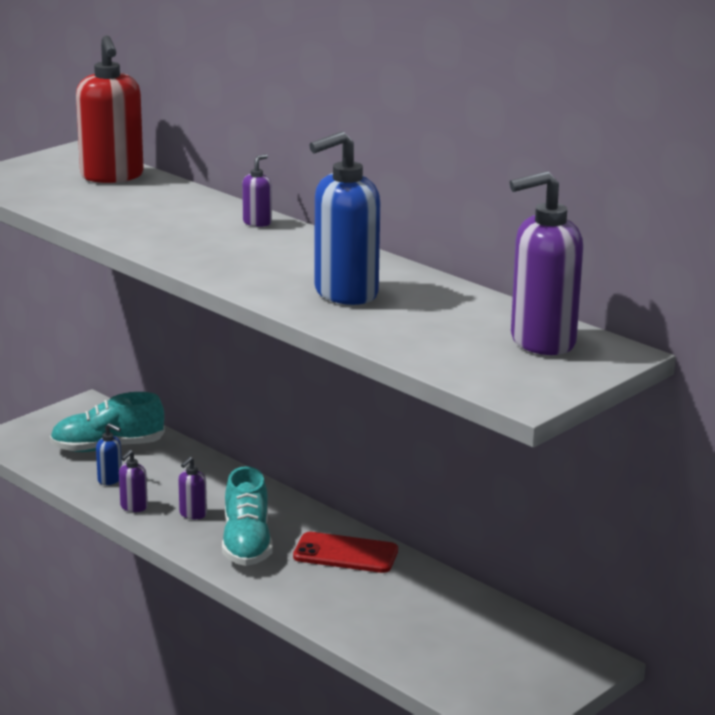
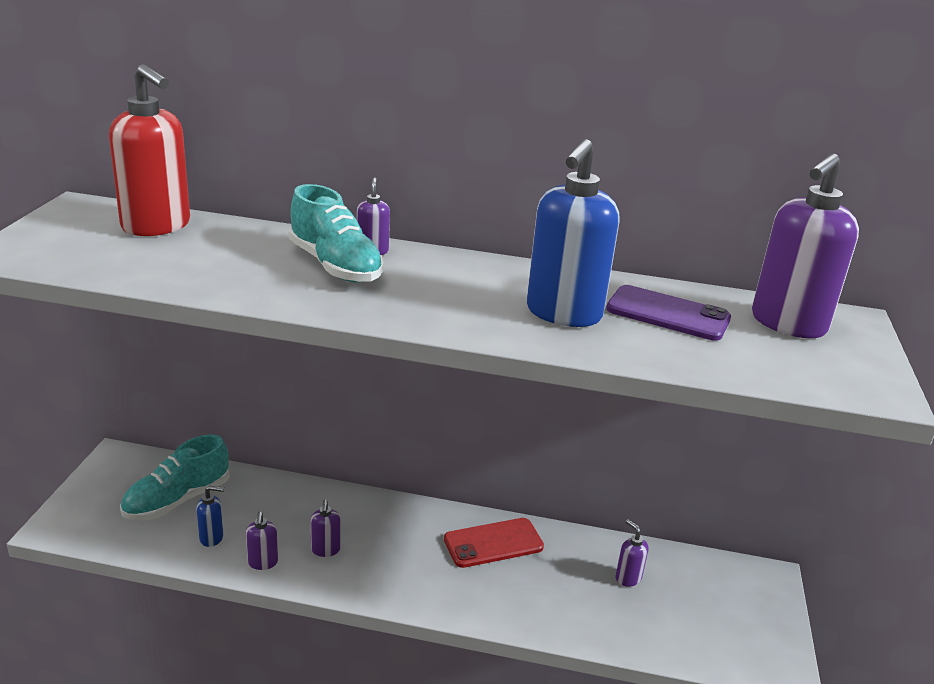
camera: 35 degrees left, 5 degrees up
(247, 544) = (403, 565): turquoise shoe -> turquoise shoe (335, 266)
(439, 312) = (668, 314): none -> purple phone
(443, 615) = (628, 578): none -> purple soap dispenser

